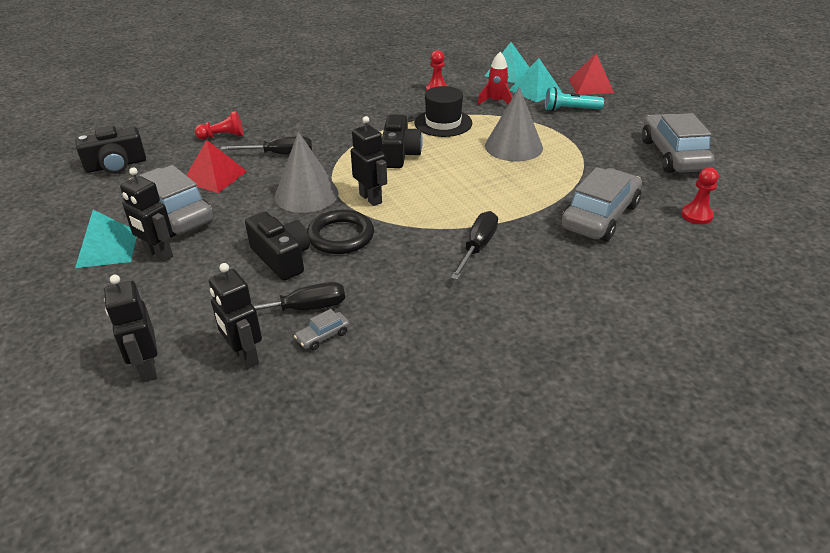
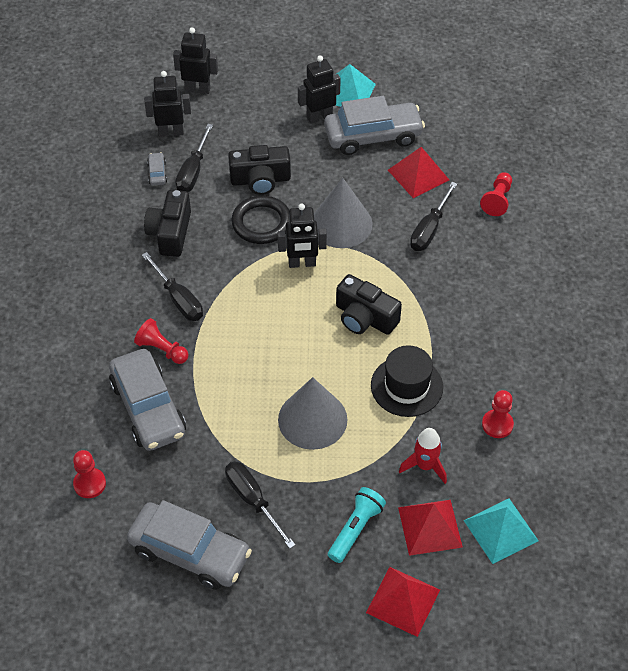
camera: 120 degrees right, 15 degrees up
(116, 165) = (486, 118): black camera -> black camera (170, 233)
(535, 90) = (429, 527): turquoise pyramid -> red pyramid
(539, 233) = (162, 349): none -> red pawn
(604, 147) = (253, 500): none -> black screwdriver

